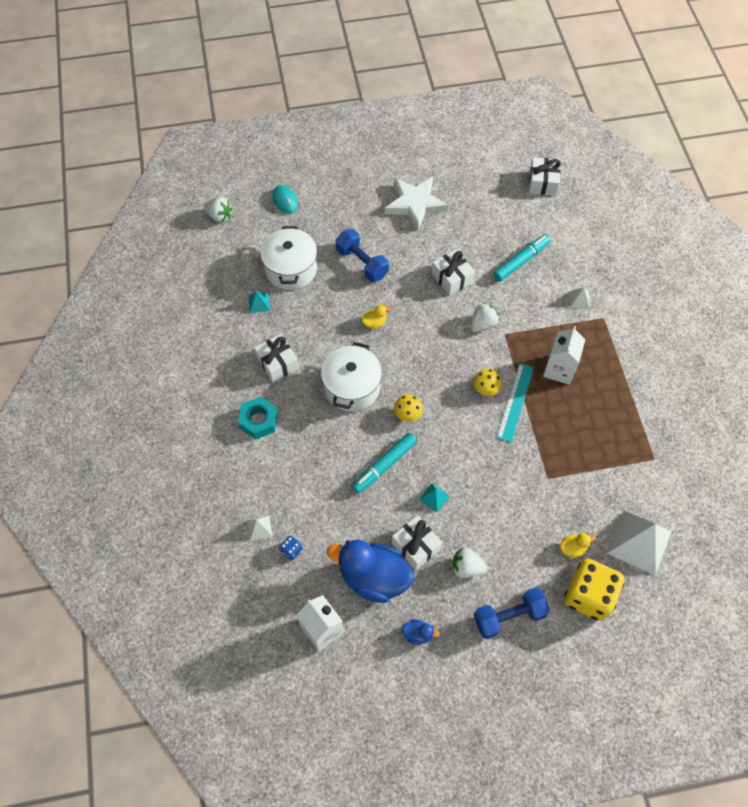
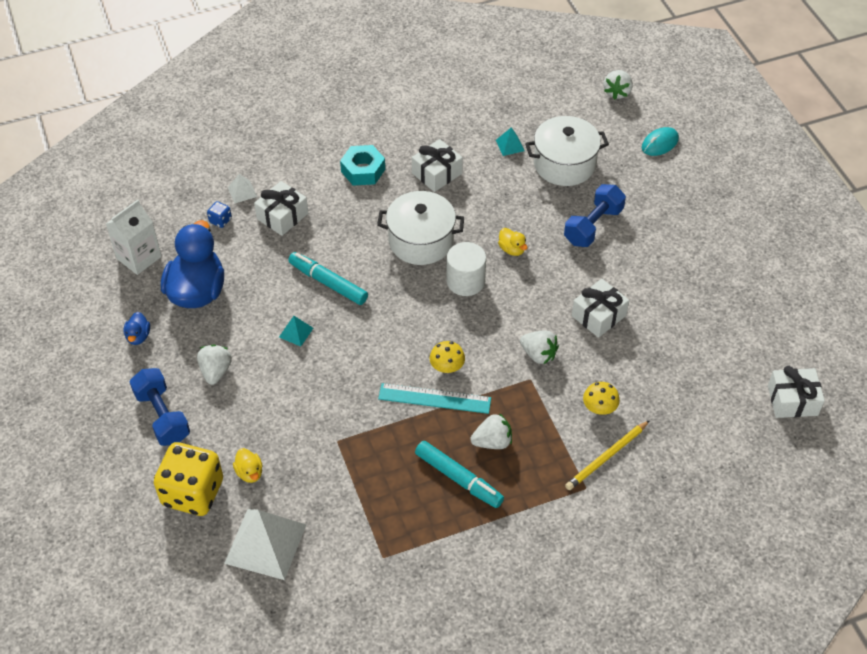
camera: 80 degrees right, 10 degrees down
(402, 361) = (465, 281): none -> white cylinder
(408, 414) = (397, 295): yellow mushroom -> yellow mushroom (599, 408)
(415, 204) = (701, 265): white star -> none
(416, 546) = (236, 323): white gift -> white gift (282, 216)
(520, 261) = (648, 386): turquoise marker -> turquoise marker (458, 478)
(559, 369) = (492, 442): white carton -> white strawberry
(579, 300) = (606, 457): white pyramid -> yellow pencil

